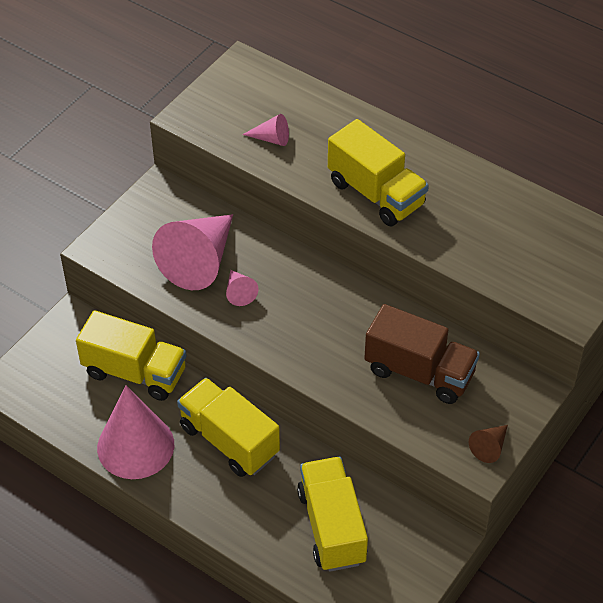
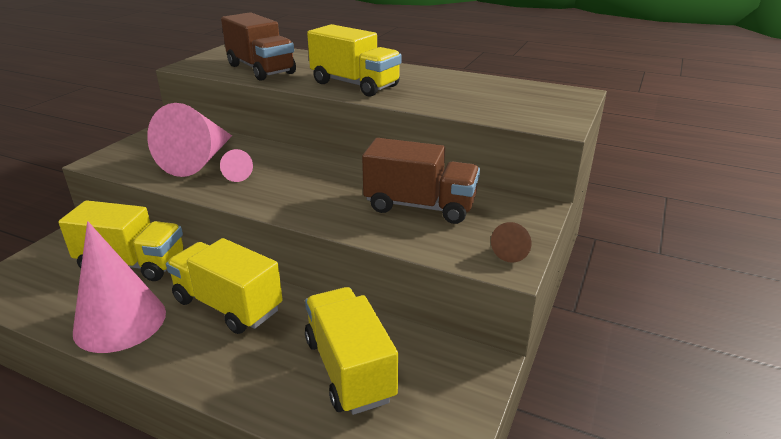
camera: 10 degrees left, 20 degrees down
(271, 139) = (261, 69): pink cone -> brown truck

